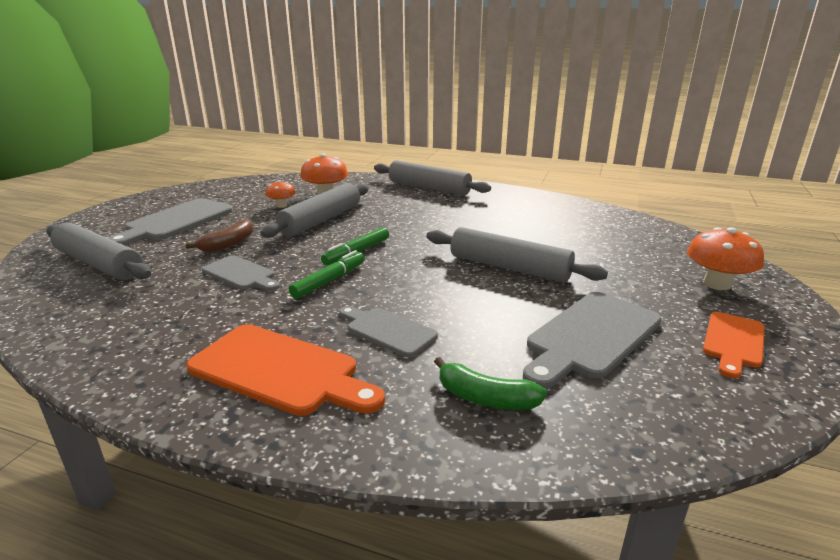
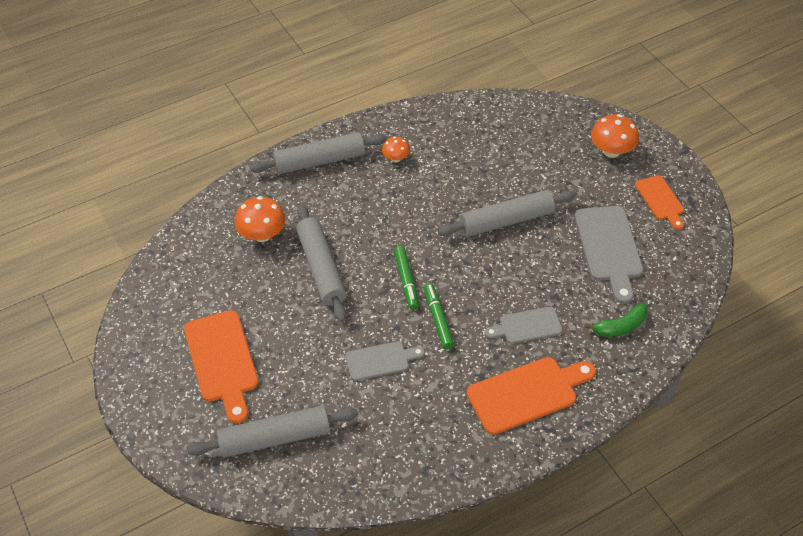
camera: 50 degrees left, 25 degrees up
(176, 221) = (222, 361): grey cutting board -> orange cutting board
(228, 244) = (314, 346): brown banana -> none
(281, 205) = (257, 276): orange mushroom -> orange mushroom (396, 158)

